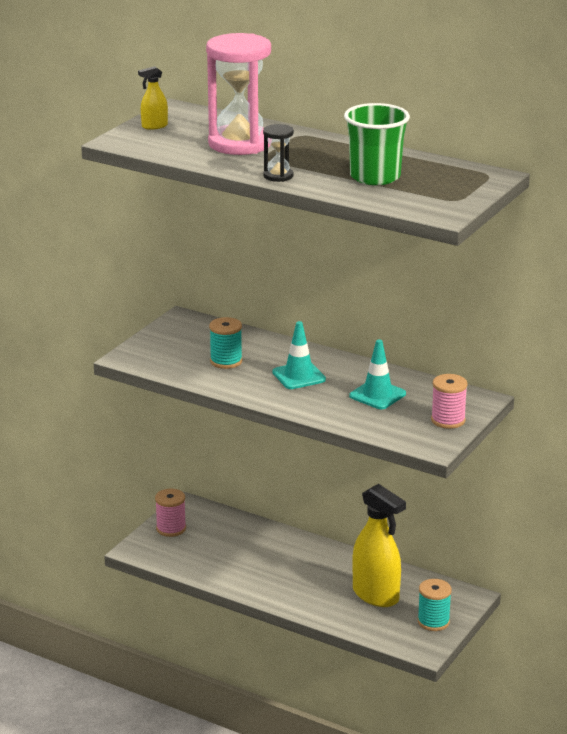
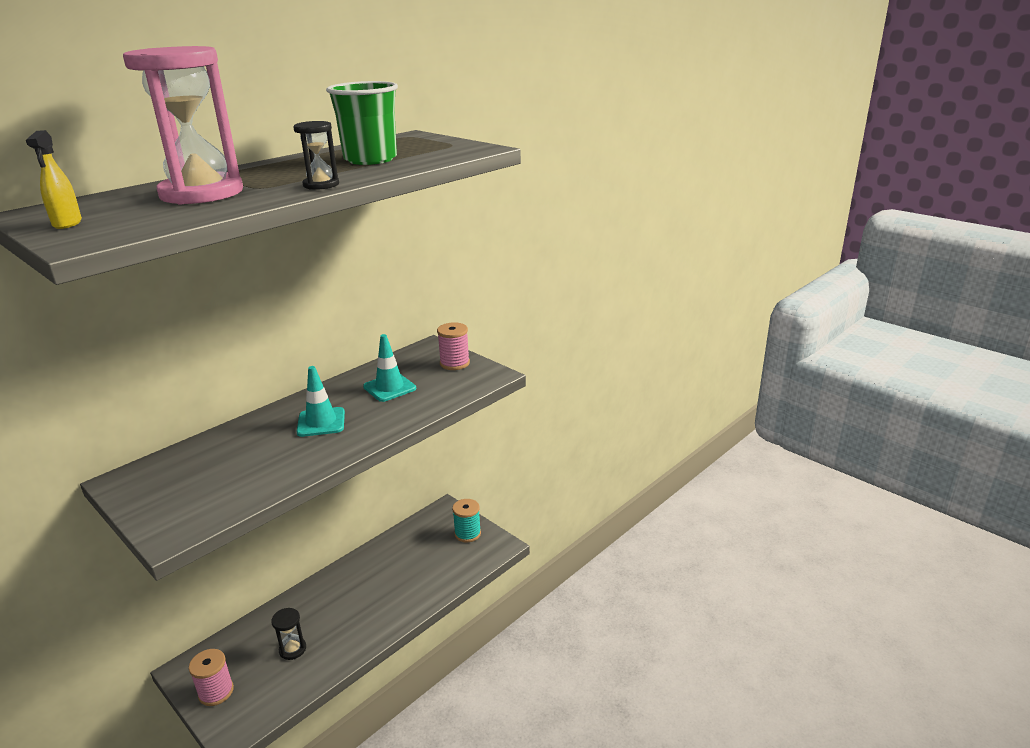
camera: 75 degrees left, 0 degrees up
(226, 361) = (250, 462): turquoise spool -> none
(228, 553) = (292, 649): none -> black hourglass
(376, 595) = (416, 559): yellow spray bottle -> none

